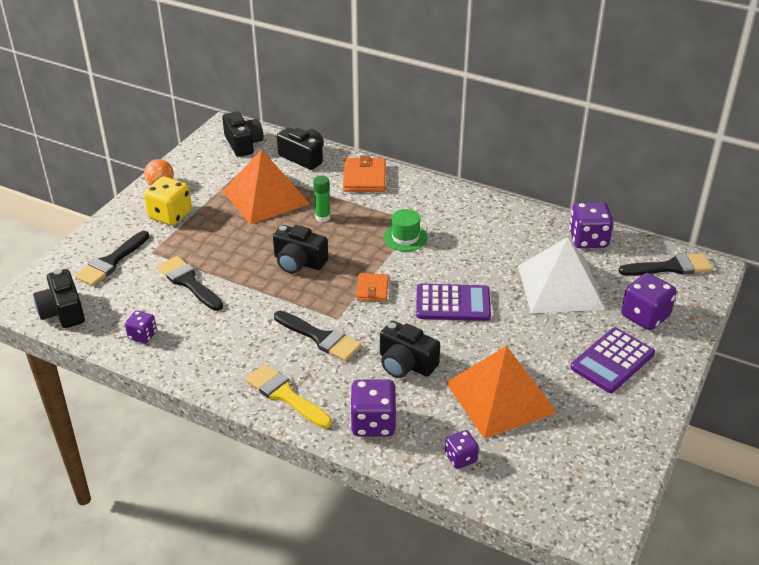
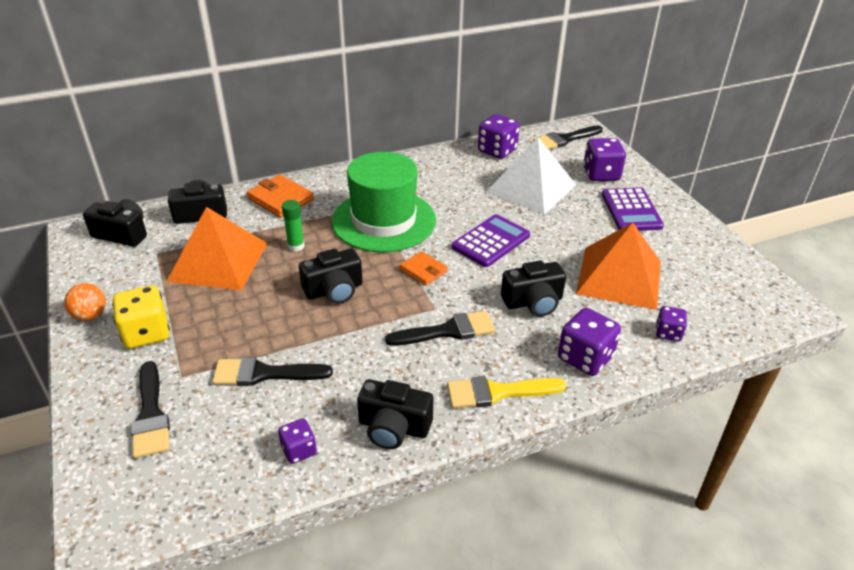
camera: 50 degrees left, 0 degrees up
(63, 311) = (174, 499): black camera -> black camera (393, 427)
(405, 237) = (384, 220): green hat -> green hat, size x2.30
(670, 267) = (565, 139): black brush -> black brush turned 150 degrees counterclockwise

